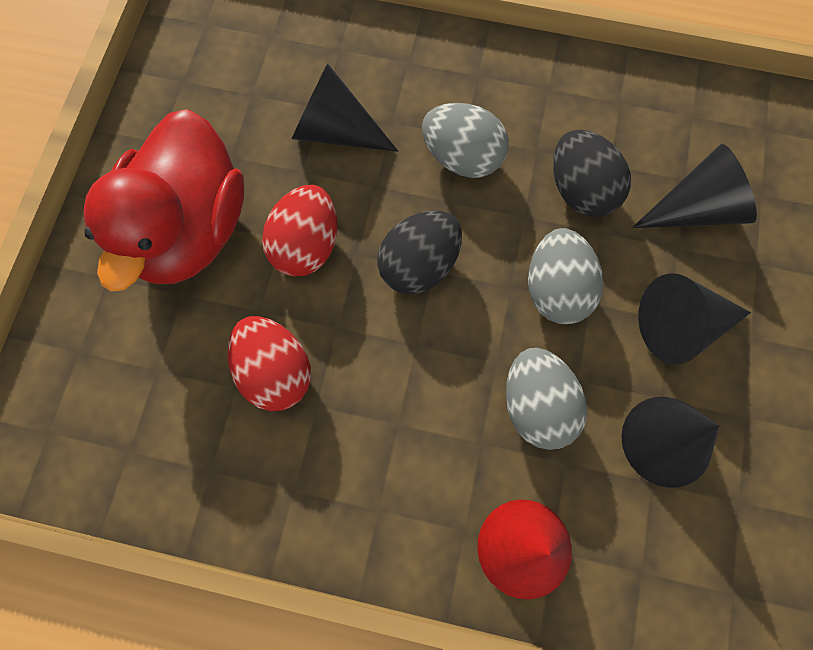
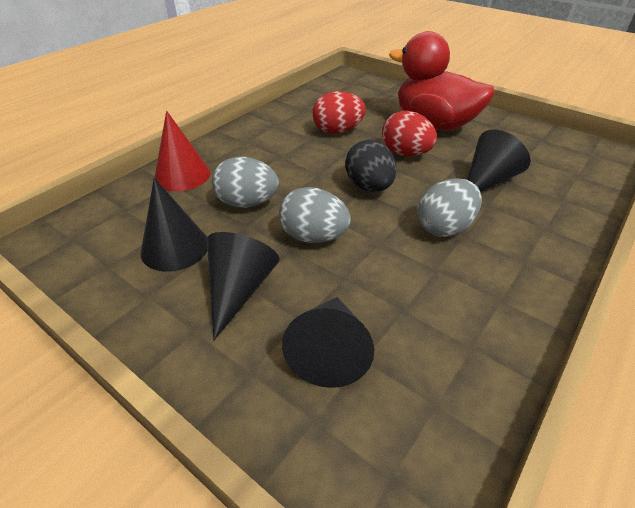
camera: 115 degrees right, 30 degrees down
(581, 190) = (387, 280): black egg -> none

